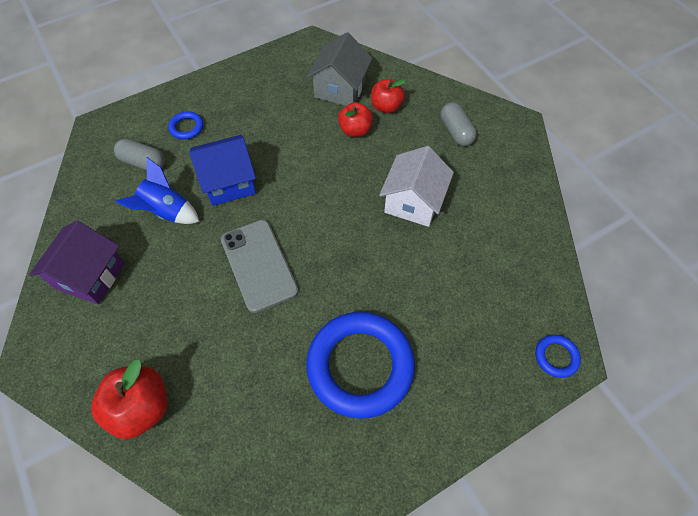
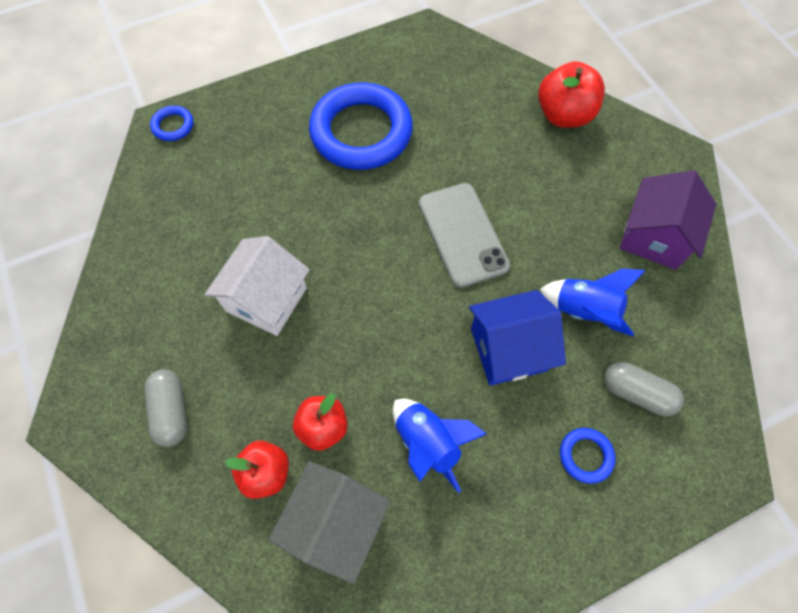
camera: 175 degrees left, 5 degrees up
(287, 127) = (428, 443): none -> blue rocket

